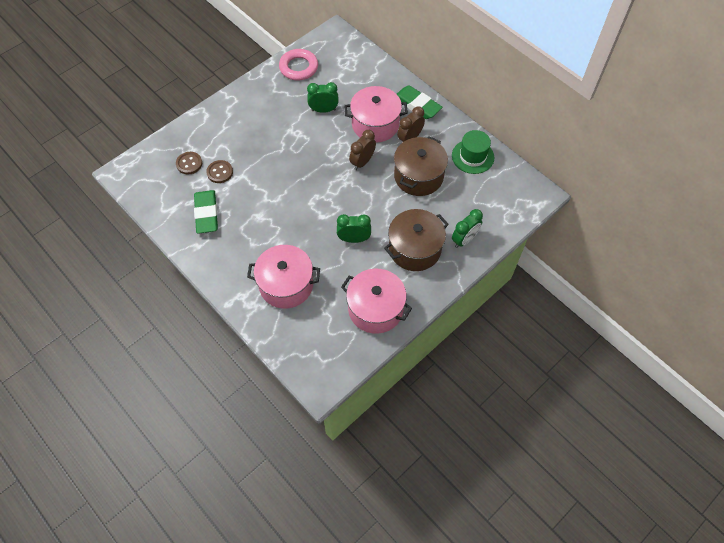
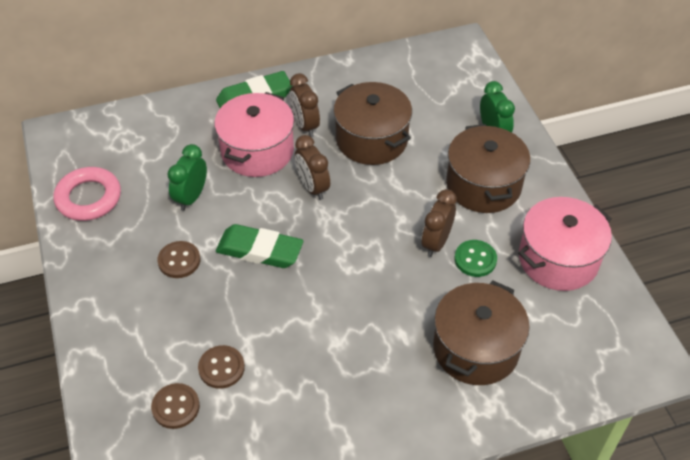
camera: 65 degrees left, 10 degrees down
(206, 214) = (292, 413): green eraser -> green eraser (260, 250)
(277, 124) = (179, 261): none -> brown button
(286, 285) = (476, 348): pink pot -> brown pot
(351, 264) = (475, 259): none -> green button
(354, 239) = (436, 242): green clock -> brown clock
(472, 156) = (372, 78): green hat -> none

